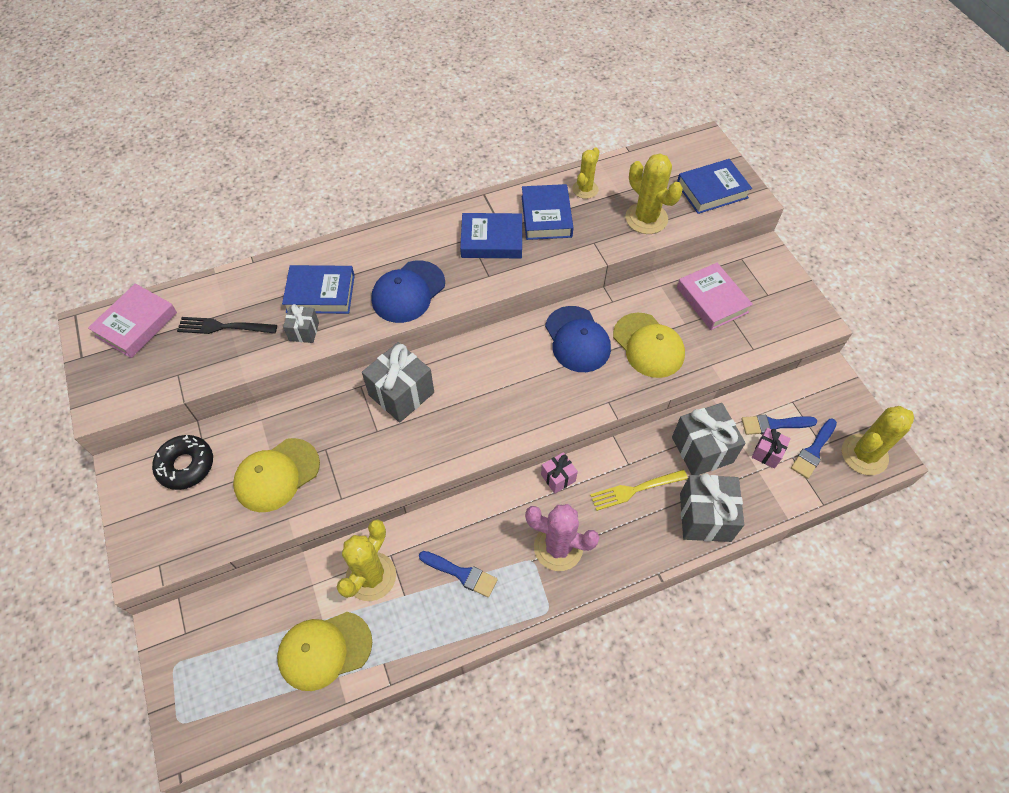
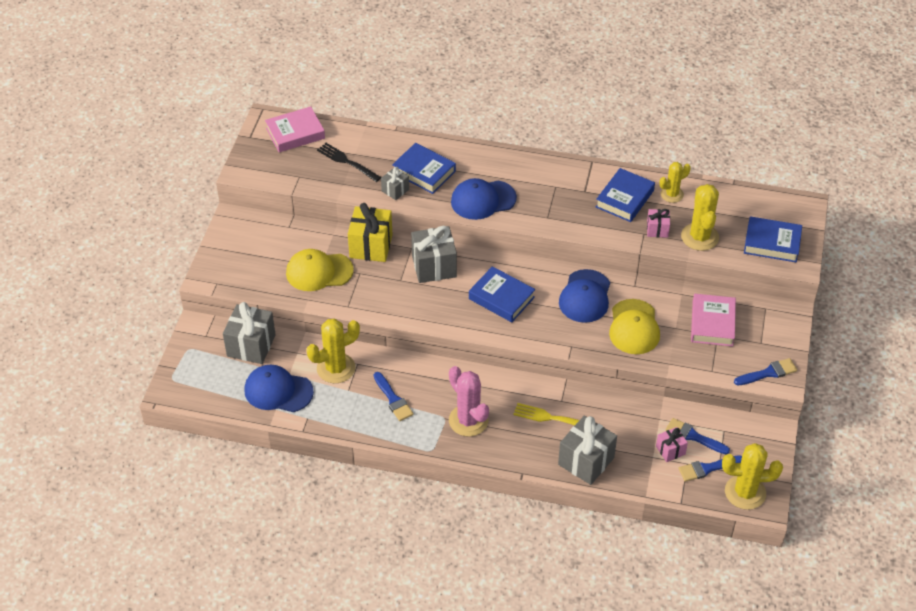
camera: 35 degrees right, 10 degrees down
(186, 465) = (269, 237): black donut -> none
(314, 409) = (371, 246): none -> yellow gift
(324, 650) = (278, 391): yellow cap -> blue cap
(491, 240) = (570, 195): blue book -> blue book (501, 298)
(558, 478) = (504, 381): pink gift -> pink gift (657, 230)
(702, 450) = (623, 422): grey gift -> grey gift (251, 345)
(800, 321) = (768, 373): none -> blue brush

